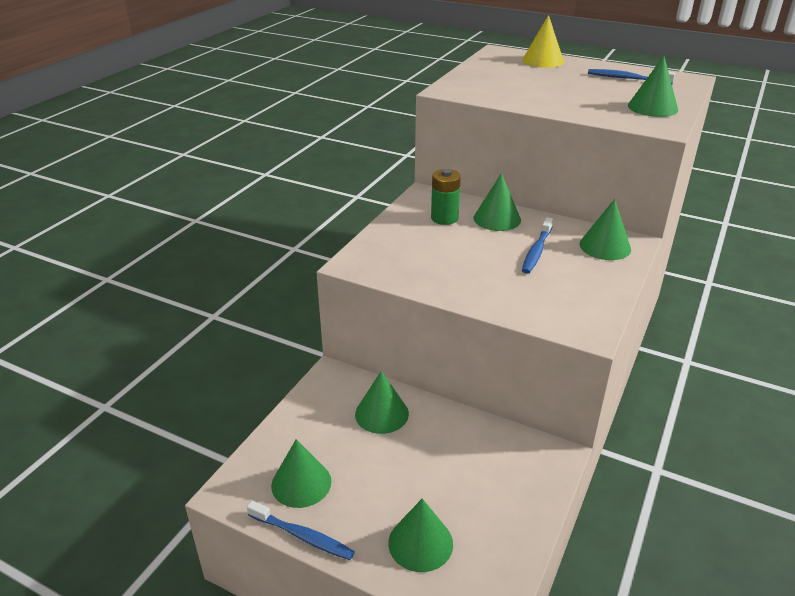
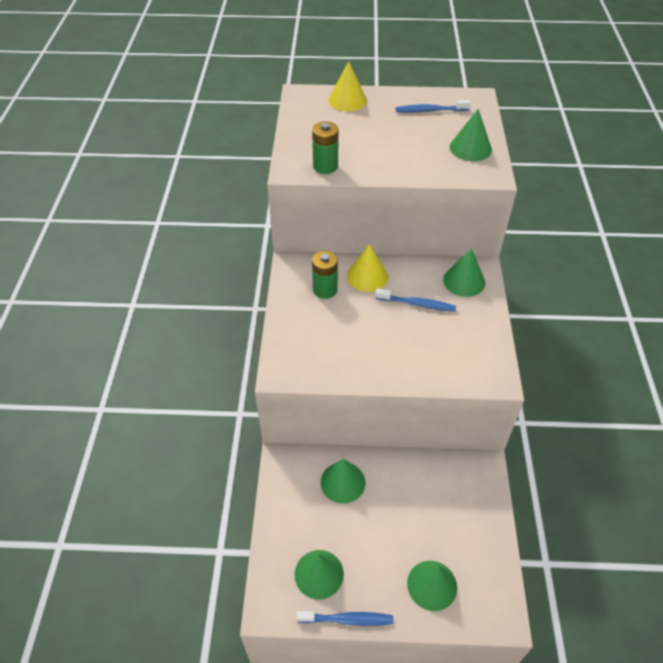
camera: 25 degrees left, 15 degrees up
(482, 93) = (325, 166): none -> green battery
(497, 219) = (367, 276): green cone -> yellow cone
(536, 251) = (417, 304): blue toothbrush -> blue toothbrush turned 75 degrees counterclockwise

